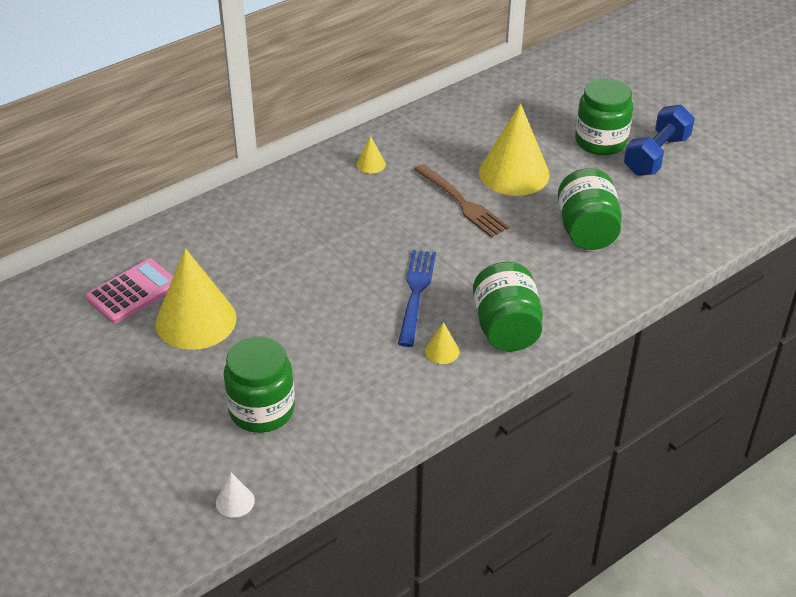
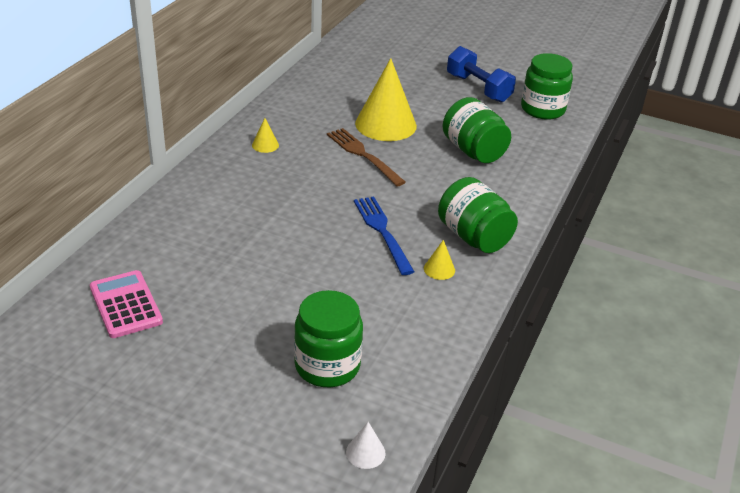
camera: 30 degrees left, 5 degrees down
(133, 292) = (126, 305): pink calculator -> pink calculator turned 45 degrees counterclockwise
(196, 320) = (207, 310): yellow cone -> none
(462, 203) = (363, 155): brown fork -> brown fork turned 150 degrees counterclockwise
(600, 142) = (431, 88): green jar -> green jar (542, 109)
(656, 155) = (478, 88): blue dumbbell -> blue dumbbell turned 45 degrees counterclockwise

